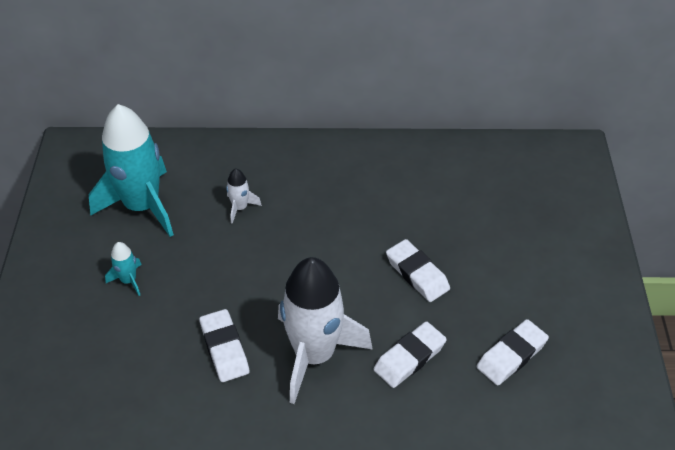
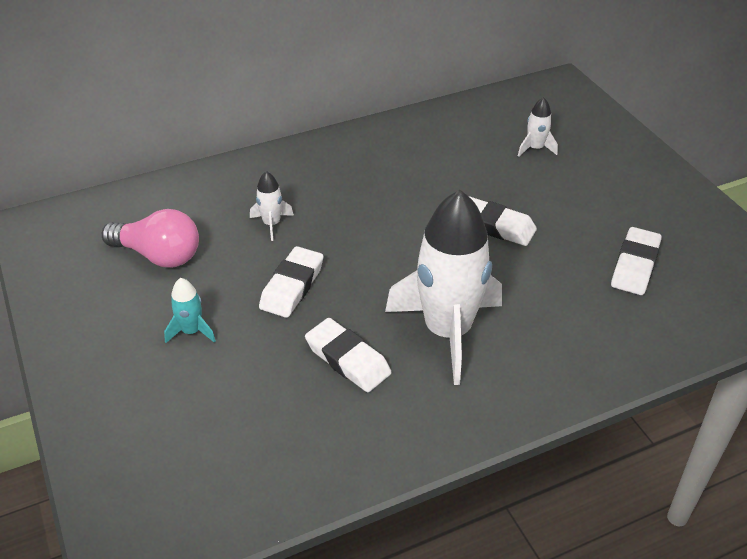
camera: 25 degrees left, 5 degrees down
(142, 206) = (159, 255): turquoise rocket -> pink light bulb
(409, 358) = (543, 301): white eraser -> white eraser (292, 286)
(504, 210) = (535, 148): none -> white rocket

